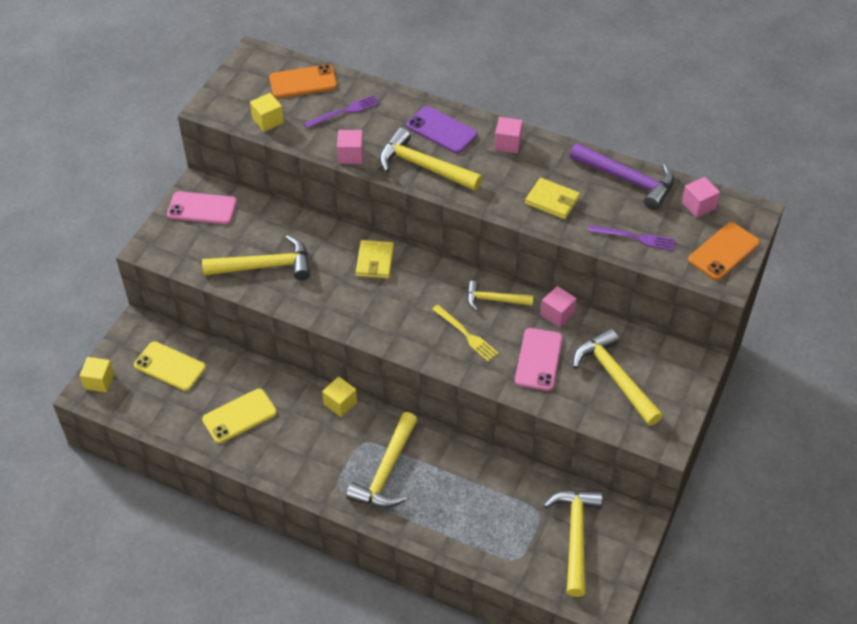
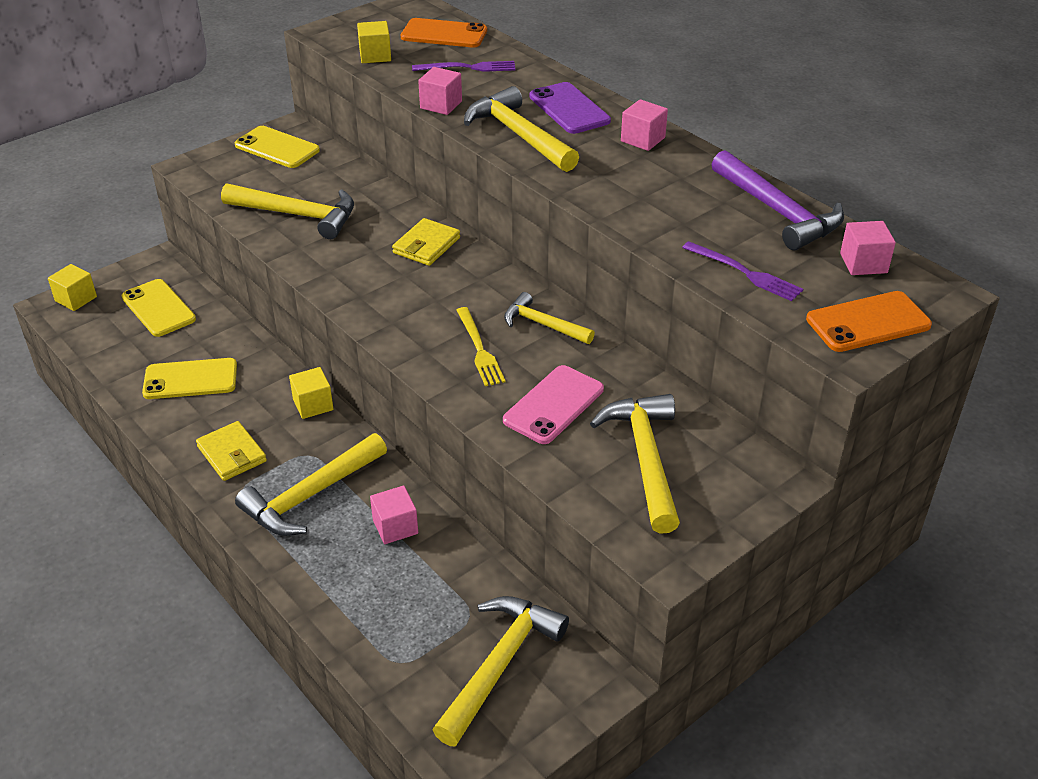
camera: 25 degrees right, 10 degrees down
(202, 208) = (277, 148): pink phone -> yellow phone
(552, 201) = (657, 206): yellow wallet -> yellow wallet (232, 454)
(557, 314) = (615, 364): pink cube -> pink cube (395, 527)

